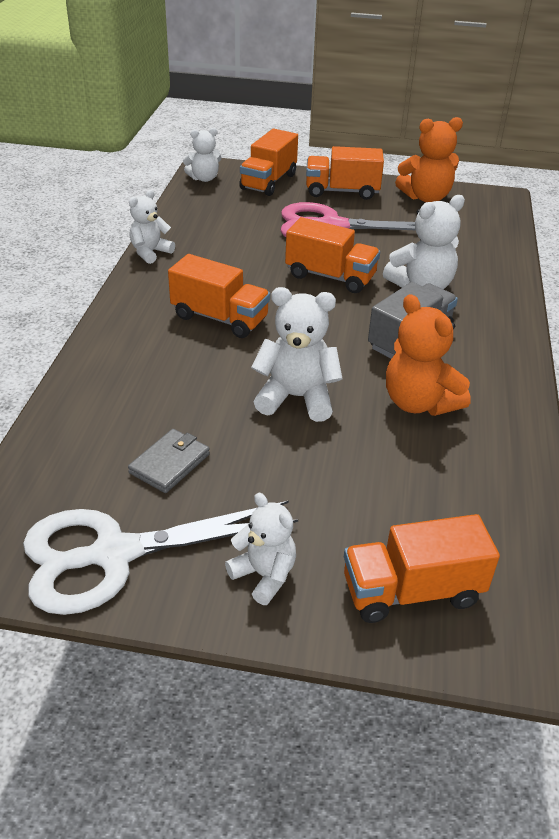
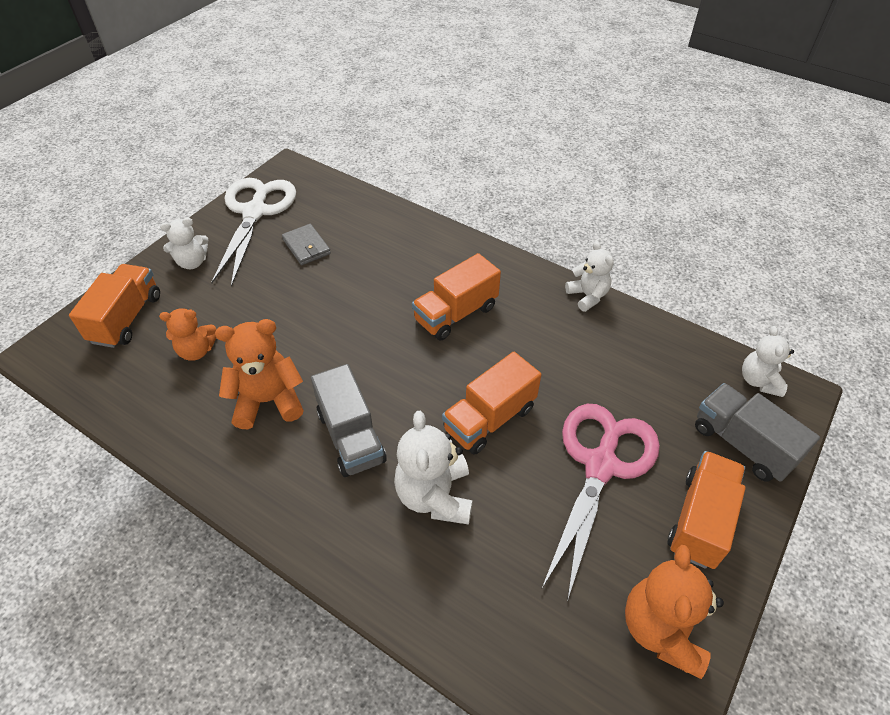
camera: 115 degrees right, 10 degrees up
(268, 182) = (742, 444): orange truck -> grey truck
(296, 397) = (326, 327): white teddy bear -> none
(405, 488) = (197, 351): none -> orange teddy bear

